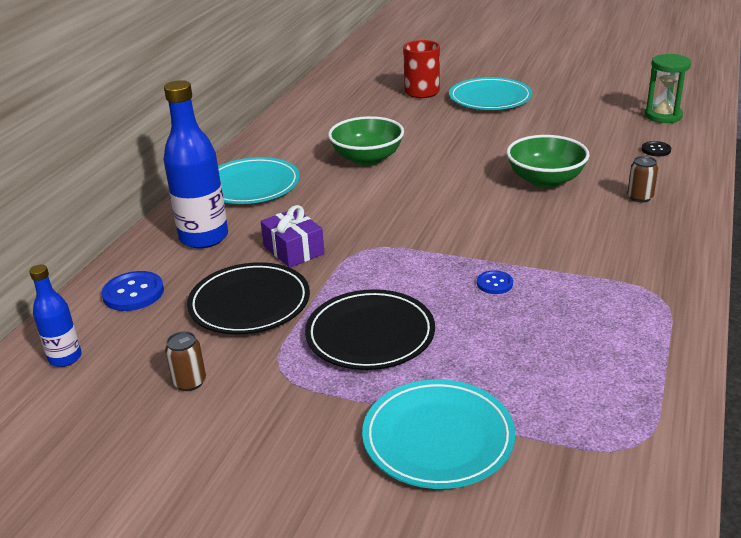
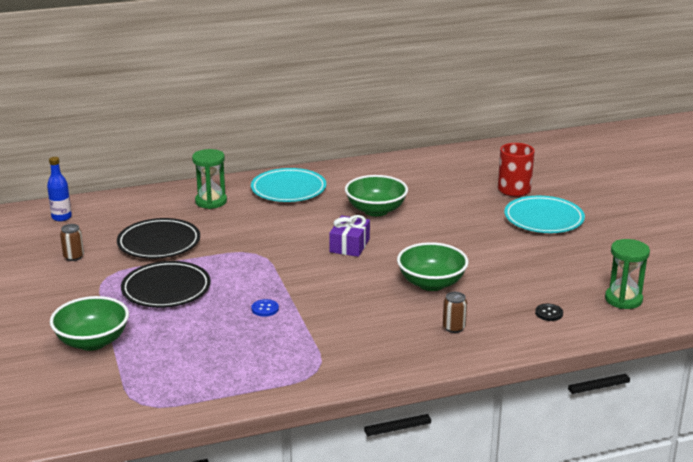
camera: 50 degrees right, 5 degrees down
(133, 293) = (134, 208): blue button -> none
(204, 237) = (211, 201): blue bottle -> green hourglass
(293, 250) = (229, 232): purple gift -> purple gift (349, 245)
(438, 438) = (92, 341): turquoise plate -> green bowl

